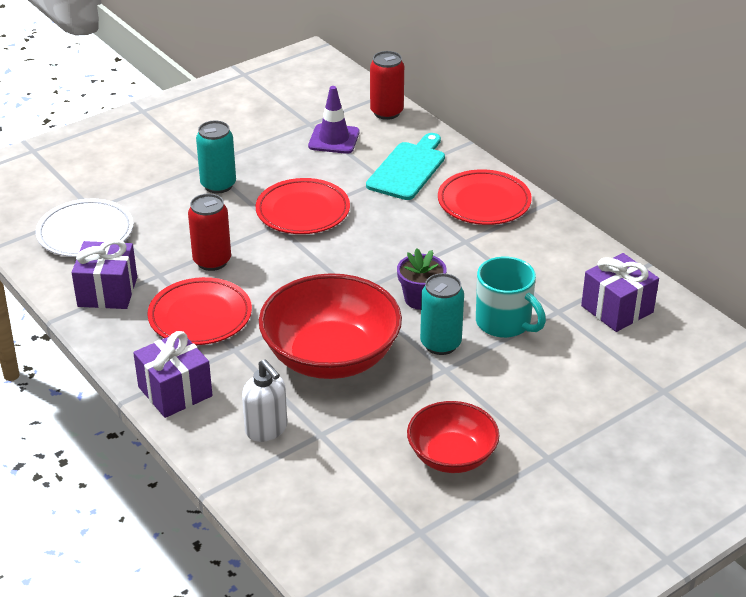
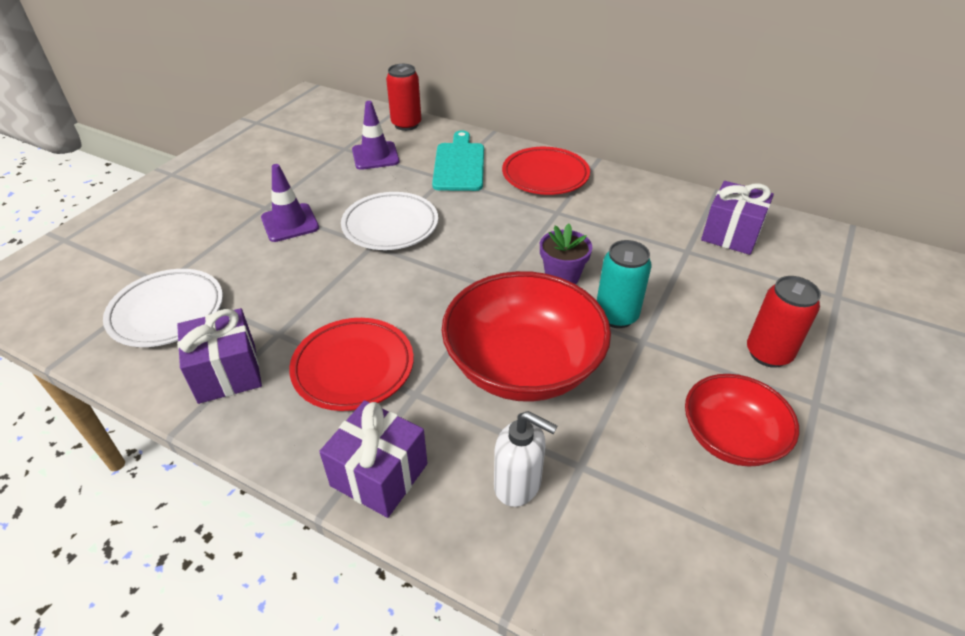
camera: 25 degrees left, 5 degrees up
(212, 261) = (329, 301): red can -> red can (768, 353)
(218, 185) = (290, 223): turquoise can -> purple traffic cone
(303, 211) = (390, 226): red plate -> white plate
(504, 323) = (654, 276): turquoise mug -> none

